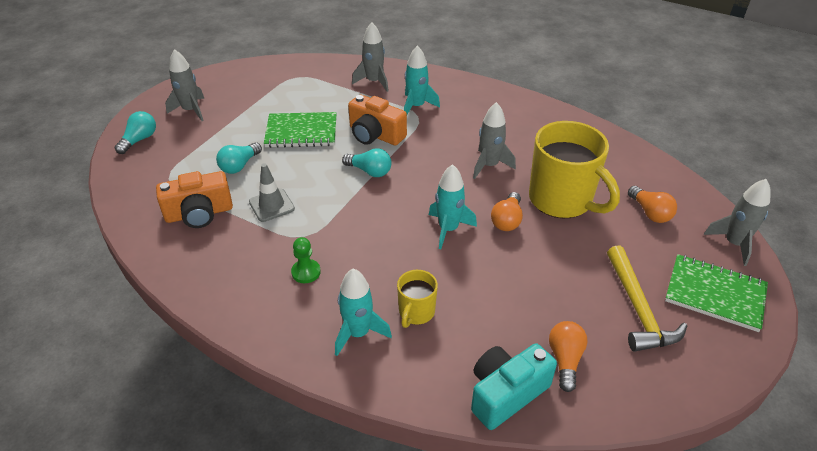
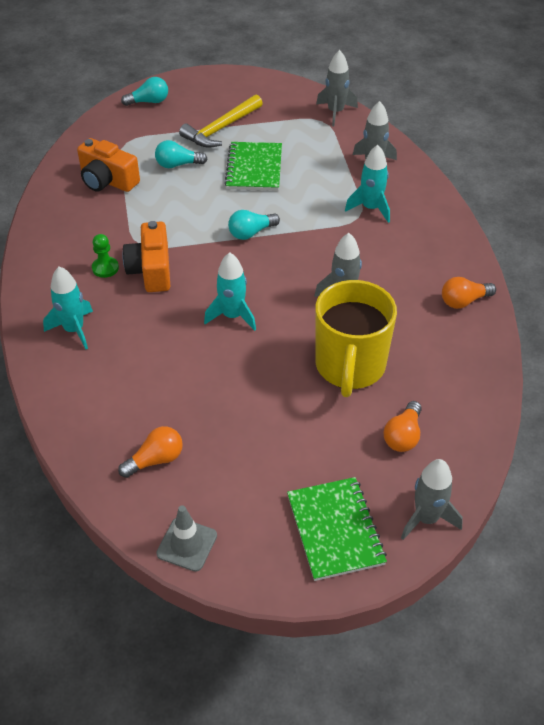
camera: 50 degrees right, 5 degrees up
(191, 110) = (210, 100): grey rocket -> grey rocket (335, 112)
(271, 205) = (154, 208): grey traffic cone -> grey traffic cone (187, 544)
(301, 132) = (254, 168): green notebook -> green notebook turned 45 degrees clockwise
(369, 171) = (251, 233): turquoise light bulb -> turquoise light bulb turned 75 degrees clockwise
(375, 135) = (301, 208): orange camera -> orange camera (151, 270)
(416, 312) = (123, 348): yellow mug -> none
(506, 393) = (90, 441): turquoise camera -> none
(507, 220) = (283, 345): orange light bulb -> orange light bulb (464, 301)
(638, 309) = (260, 482): yellow hammer -> yellow hammer (221, 129)

